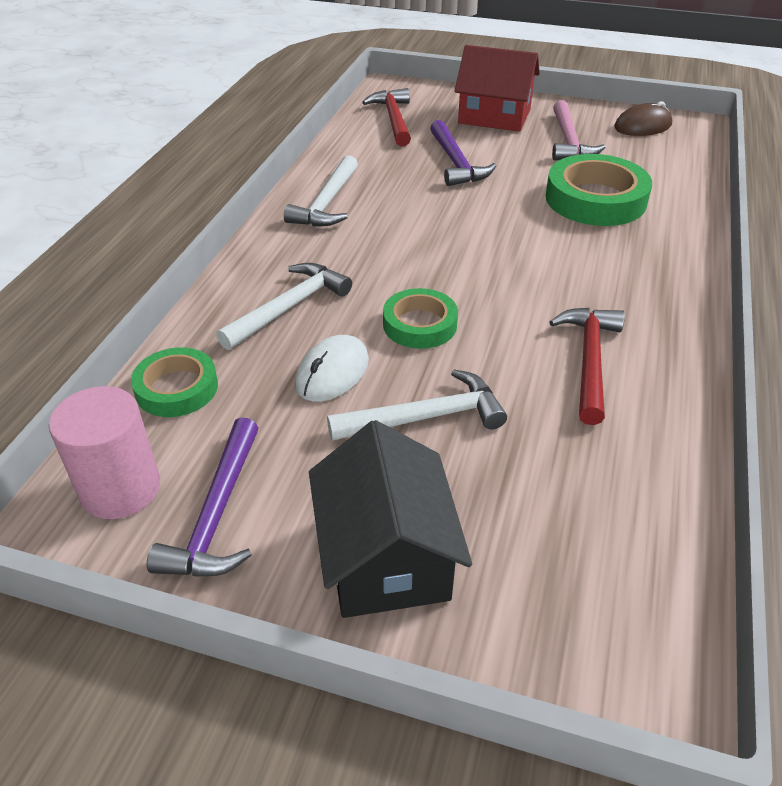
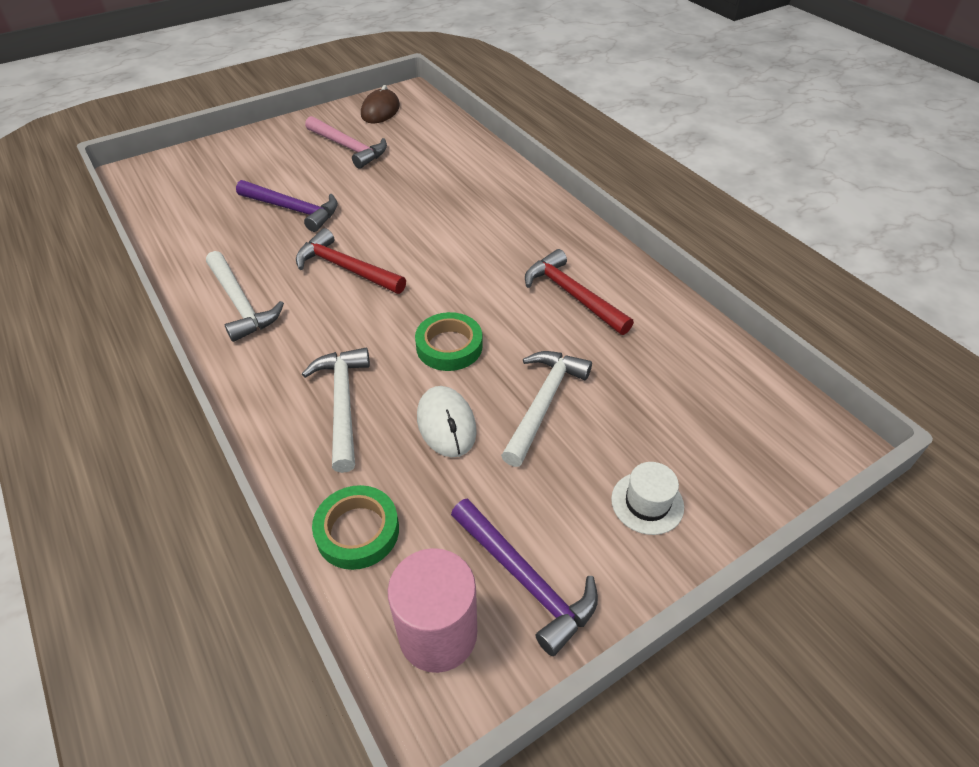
camera: 50 degrees left, 5 degrees up
(386, 556) = (647, 503): black house -> white hat
(393, 119) = (185, 200): red hammer -> red hammer (346, 268)
(494, 116) = (266, 155): red house -> none
(595, 199) = (426, 183): green tape -> none

